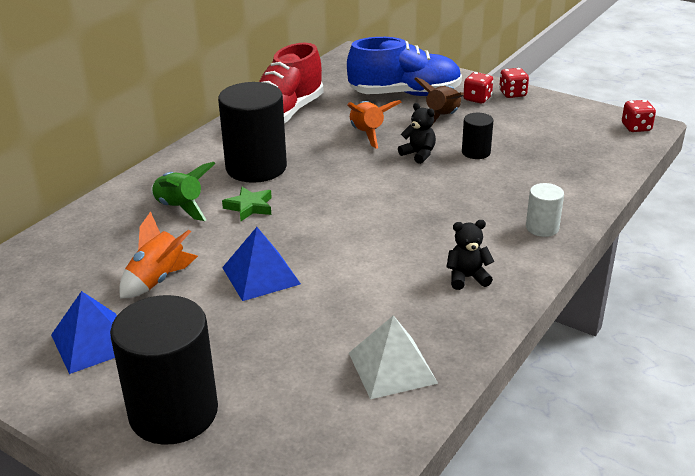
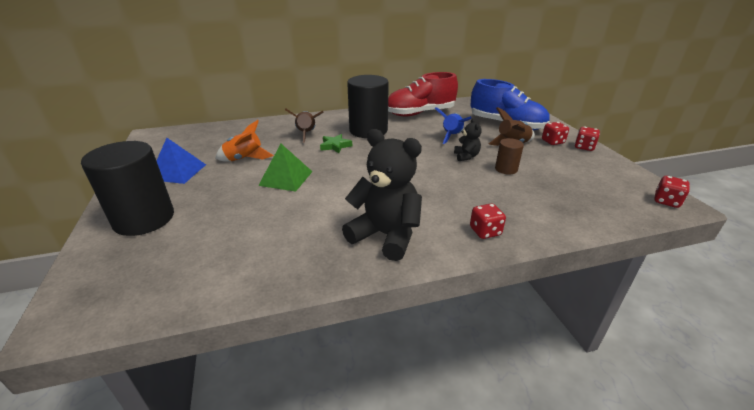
camera: 40 degrees right, 0 degrees up
(180, 207) = (306, 134): green rocket -> brown rocket
(261, 275) = (286, 178): blue pyramid -> green pyramid
(368, 134) = (452, 136): orange rocket -> blue rocket
(392, 368) = (260, 261): white pyramid -> none
(467, 278) = (386, 235): black teddy bear -> black teddy bear, size x2.06
(476, 152) = (506, 169): black cylinder -> brown cylinder
(542, 228) = (485, 231): white cylinder -> red dice

